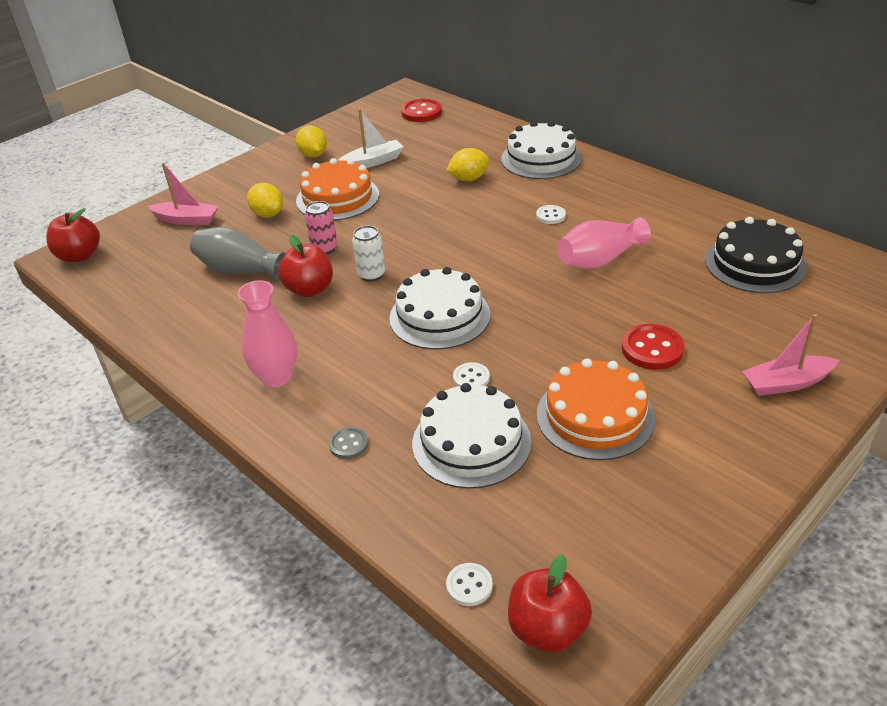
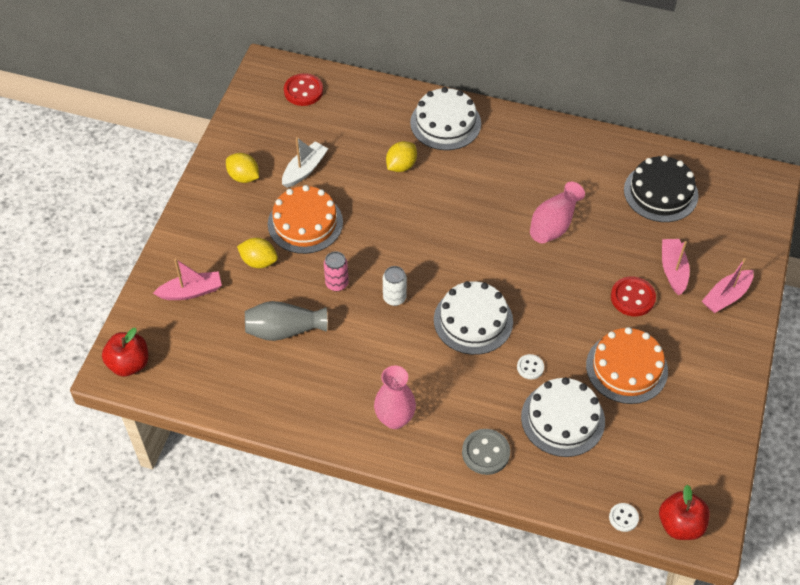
camera: 30 degrees left, 15 degrees up
(309, 289) = (357, 330): red apple -> none
(348, 444) = (485, 453): grey button -> grey button, size x1.69
(550, 216) = (492, 189): white button -> none
(725, 337) = (673, 270): none -> pink boat

